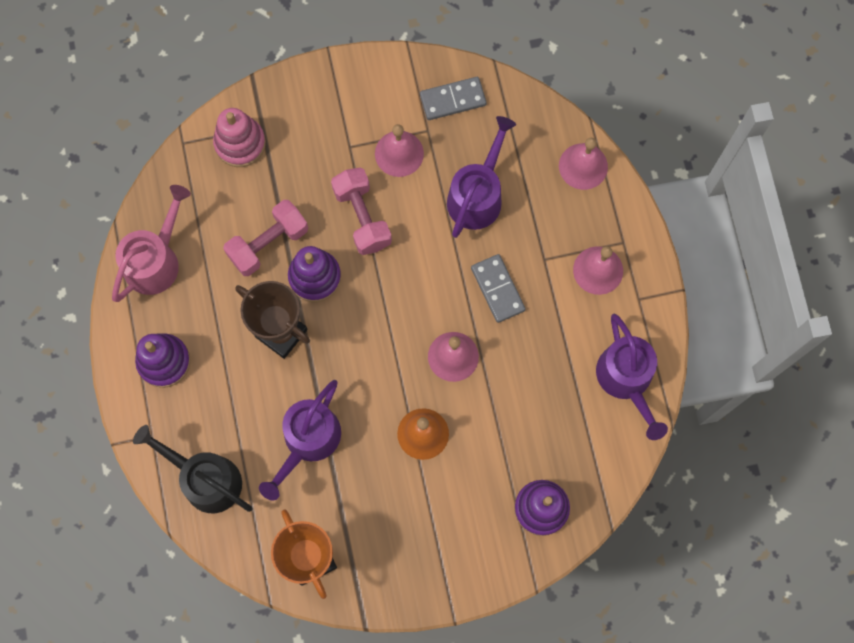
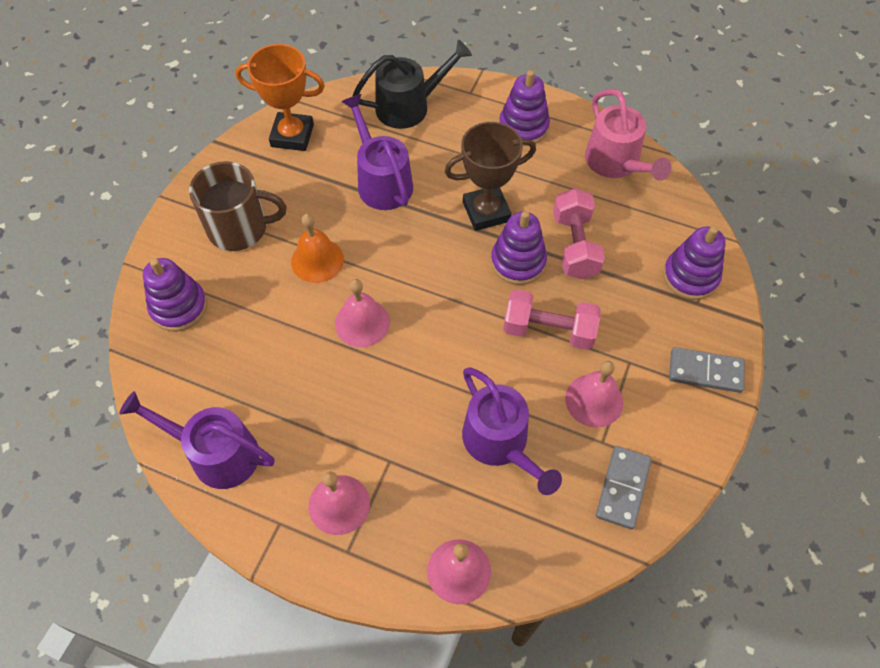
camera: 125 degrees right, 15 degrees down
(240, 143) = (690, 276): pink stacking toy -> purple stacking toy
(437, 523) = (239, 228): none -> brown mug
(497, 289) = (393, 399): grey domino -> grey domino (705, 371)

